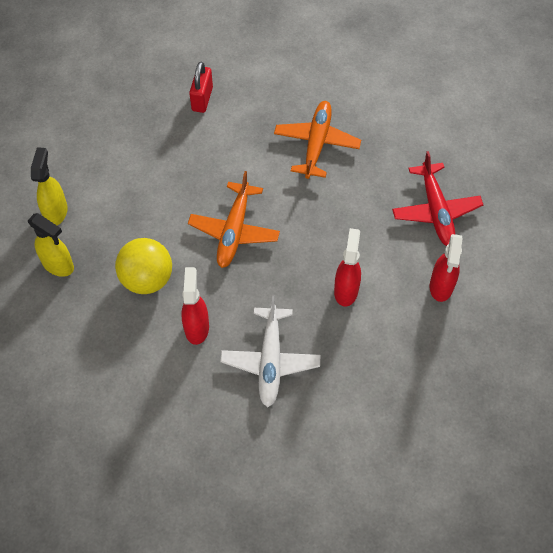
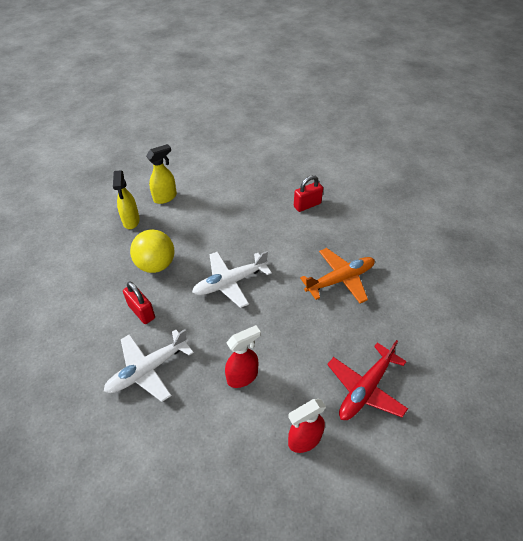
camera: 50 degrees right, 10 degrees down
(196, 327) = (141, 311): red spray bottle -> red padlock
(234, 230) = (230, 282): orange plane -> white plane

